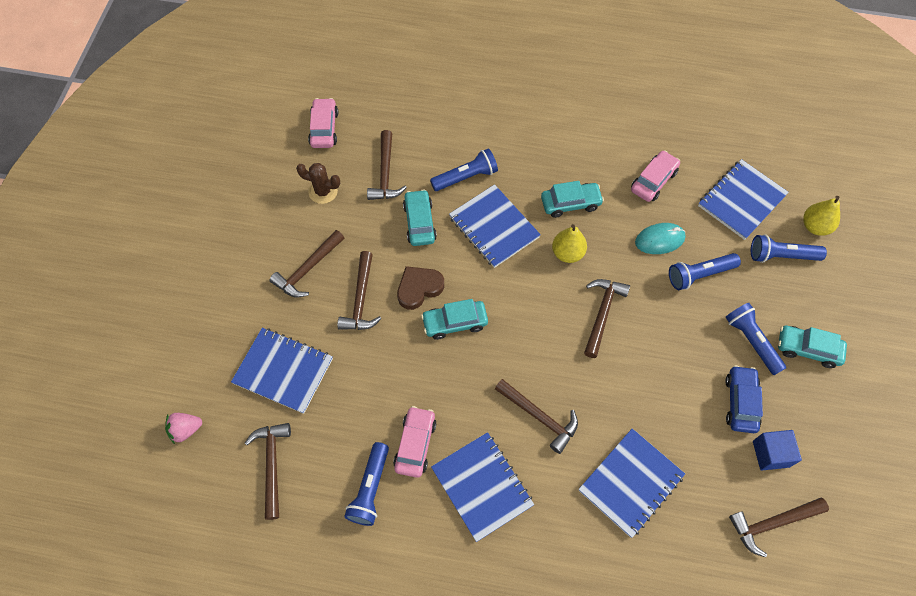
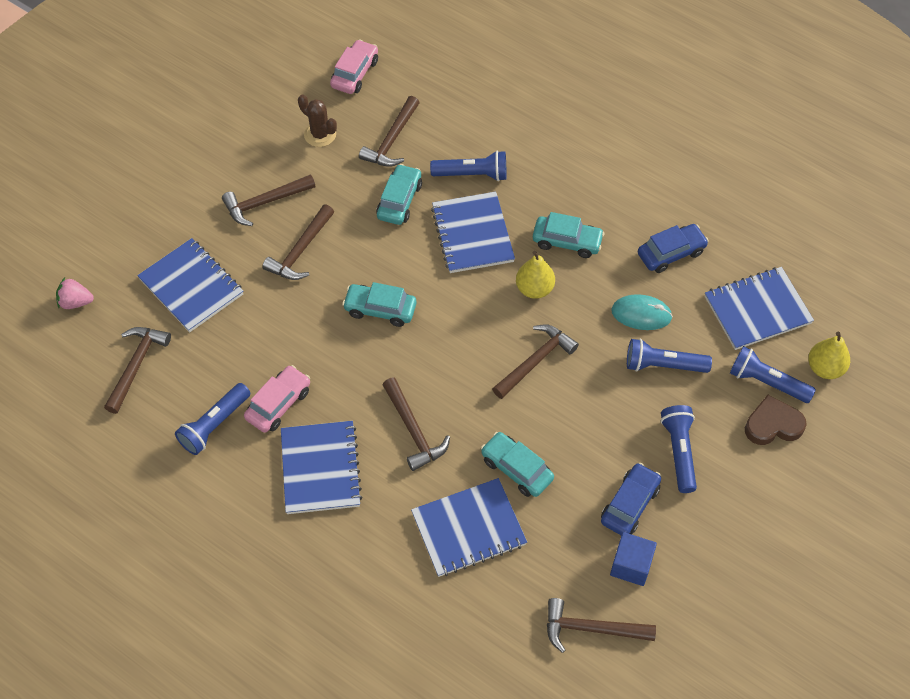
camera: 25 degrees right, 5 degrees down
(419, 288) = (363, 263): brown heart -> brown heart (773, 425)
(653, 181) = (671, 253): pink car -> blue car
(807, 349) = (736, 484): turquoise car -> turquoise car (516, 469)

